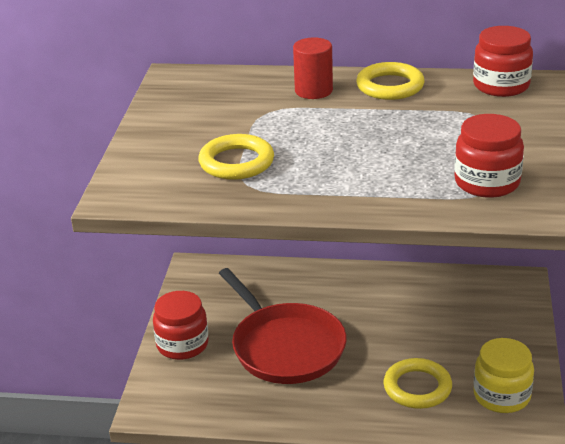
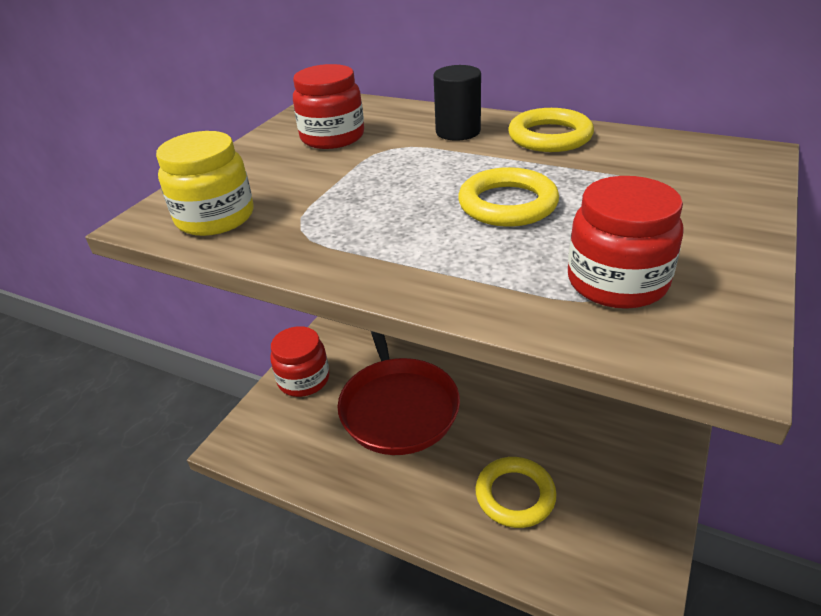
camera: 20 degrees right, 5 degrees up
(236, 162) = (311, 200): yellow ring -> yellow ring (507, 204)
(313, 91) = (458, 131): red cylinder -> black cylinder
(501, 85) = (694, 152): red jar -> red jar (332, 137)
(501, 396) = (612, 535): yellow jar -> yellow jar (215, 217)

